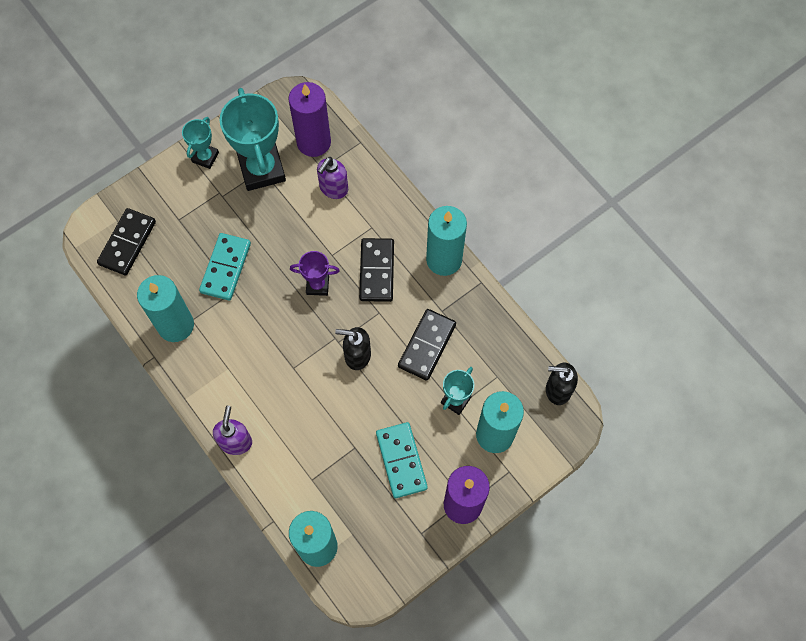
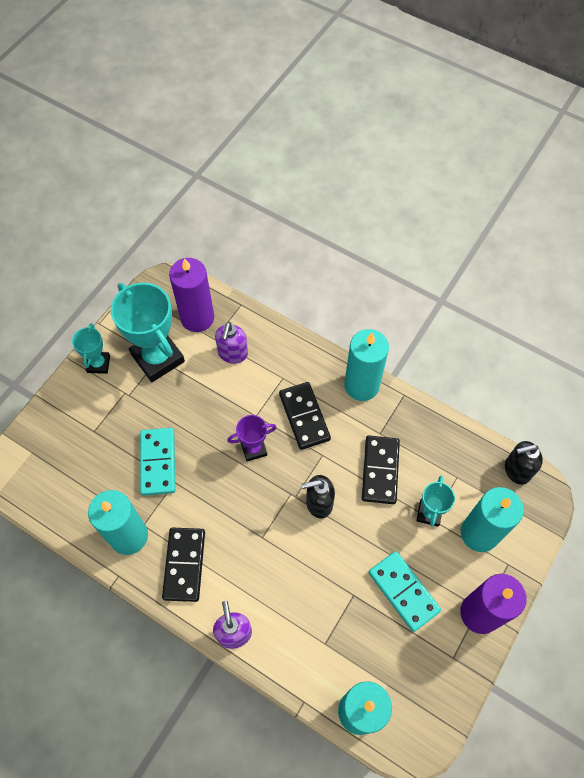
camera: 20 degrees left, 5 degrees down
(127, 243) = (50, 471): black domino -> black domino (184, 565)

